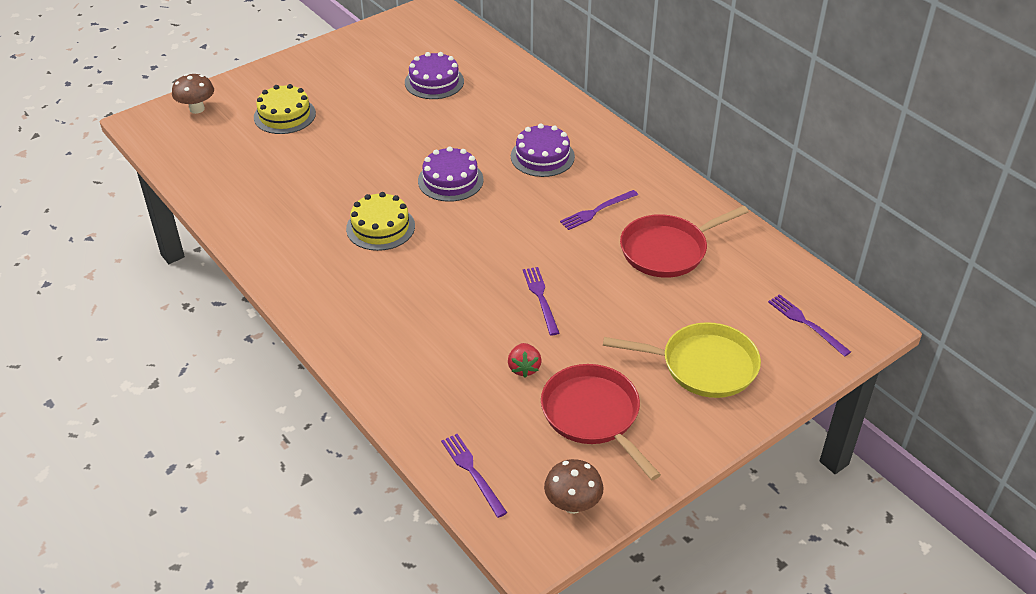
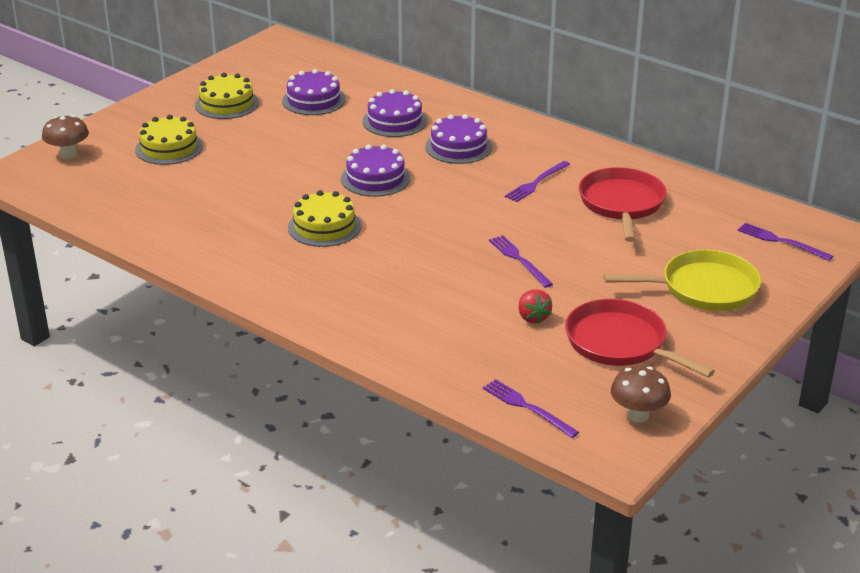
camera: 15 degrees left, 10 degrees down
(356, 74) = (226, 104): none -> yellow cake
(497, 117) = (394, 121): none -> purple cake
(667, 250) = (622, 204): red pan -> red pan turned 135 degrees clockwise

